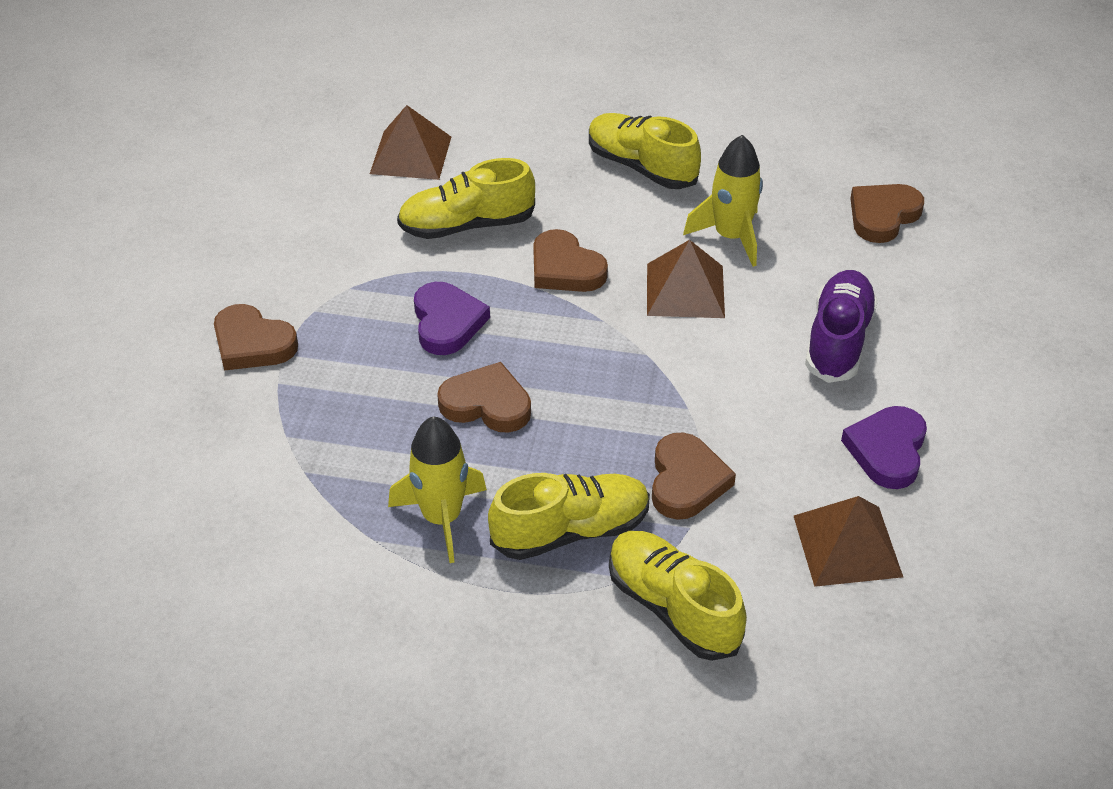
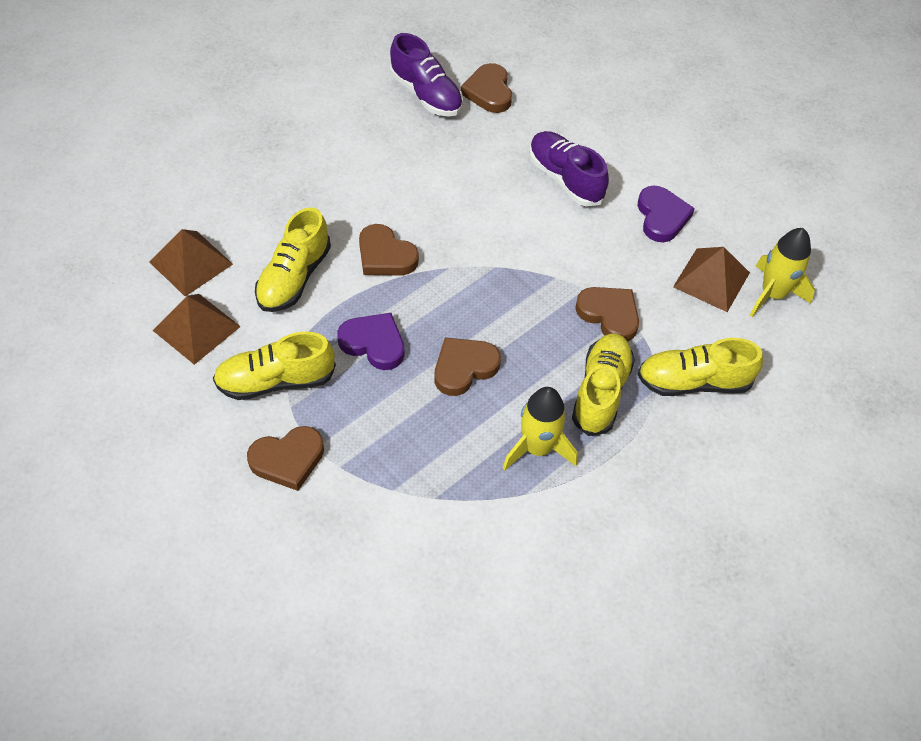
camera: 55 degrees left, 10 degrees up
(565, 268) = (385, 256): brown heart -> brown heart turned 45 degrees clockwise
(641, 167) = (333, 161): yellow shoe -> yellow shoe (276, 381)
(685, 290) = (461, 214): brown pyramid -> brown pyramid (196, 328)
(731, 237) = (438, 164): yellow rocket -> yellow rocket (772, 294)
(815, 175) = (426, 94): none -> purple shoe
(887, 450) = (661, 217): purple heart -> purple heart turned 150 degrees counterclockwise

